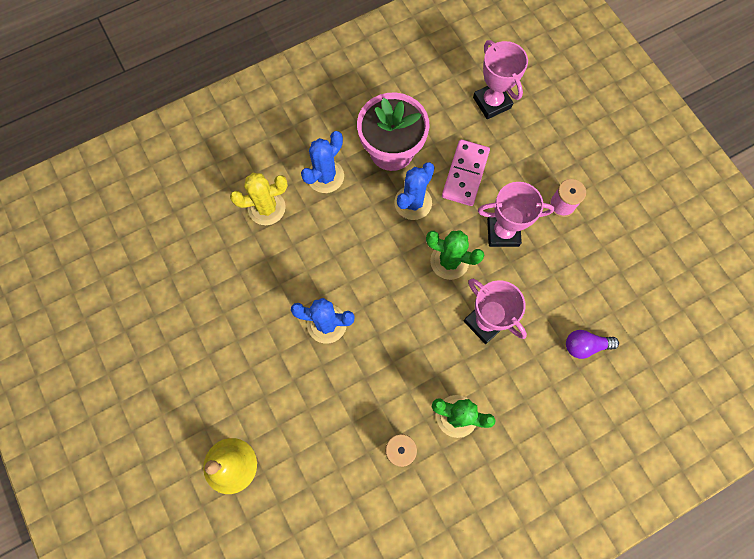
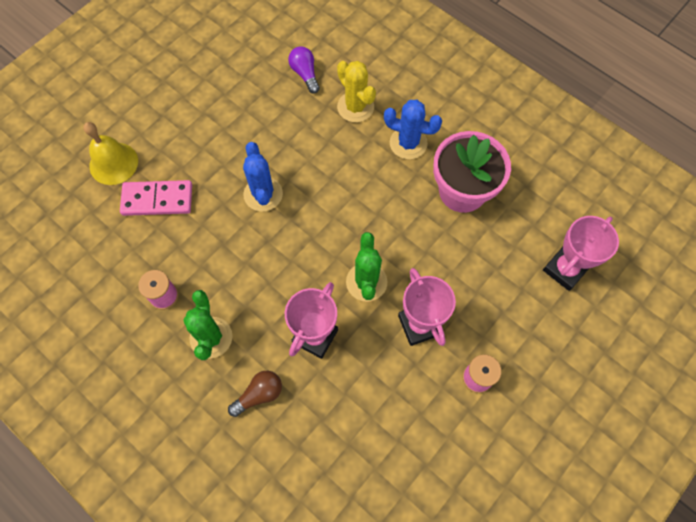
camera: 70 degrees right, 5 degrees down
(413, 203) = (415, 228): blue cactus -> none
(465, 174) = (468, 268): pink domino -> pink domino (157, 199)
(523, 388) = (259, 394): none -> brown light bulb
(585, 346) = (325, 447): purple light bulb -> purple light bulb (305, 74)

